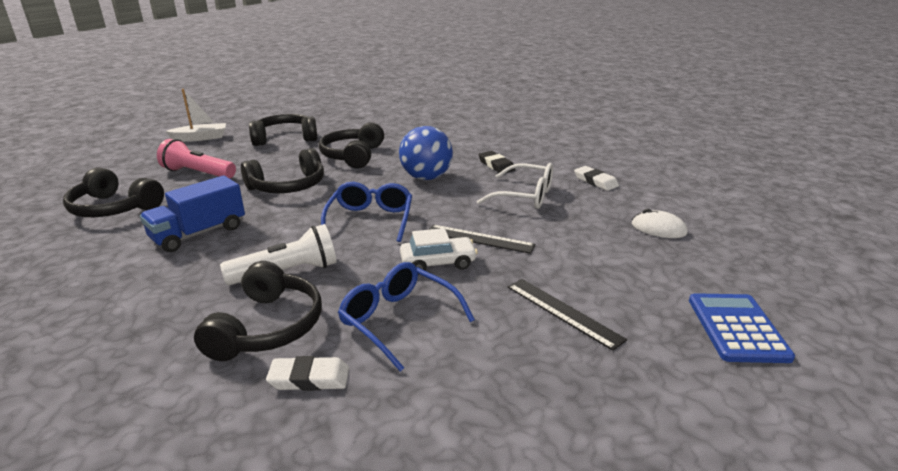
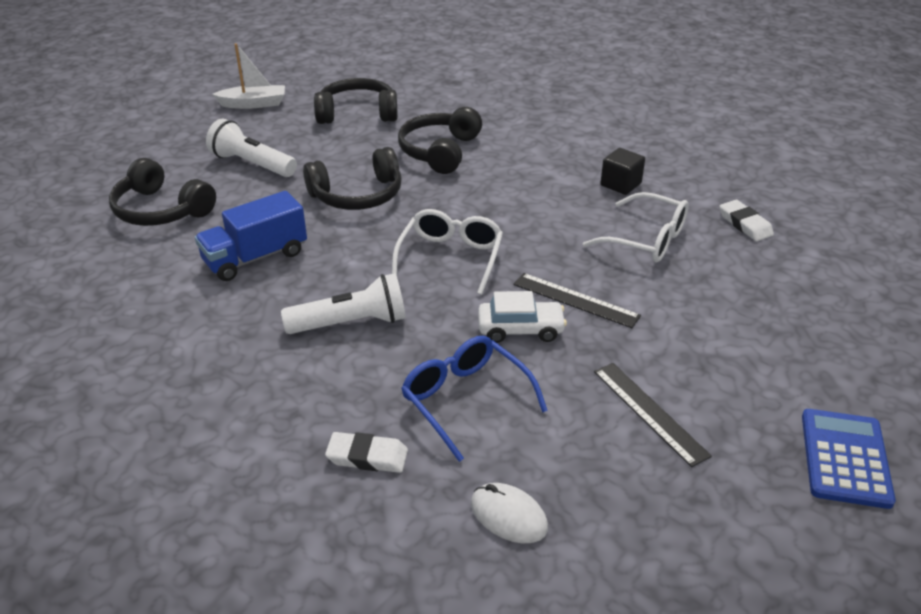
camera: 10 degrees right, 10 degrees up
(198, 173) = (252, 164): pink flashlight -> white flashlight
(267, 327) = (328, 391): black headphones -> none
(370, 219) = (450, 257): blue glasses -> white glasses
(426, 177) = (527, 197): blue ball -> none
(496, 165) = (620, 184): black eraser -> black cube
(658, 228) = (802, 309): white mouse -> white mouse (508, 516)

